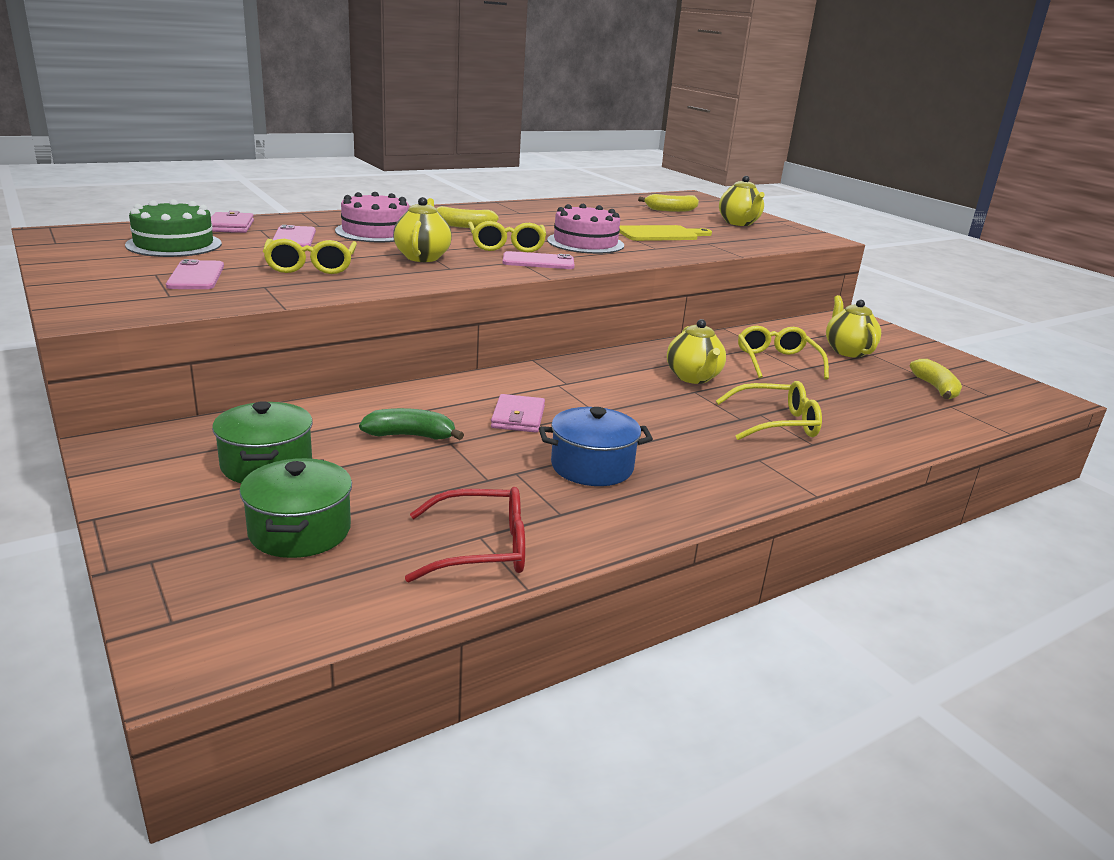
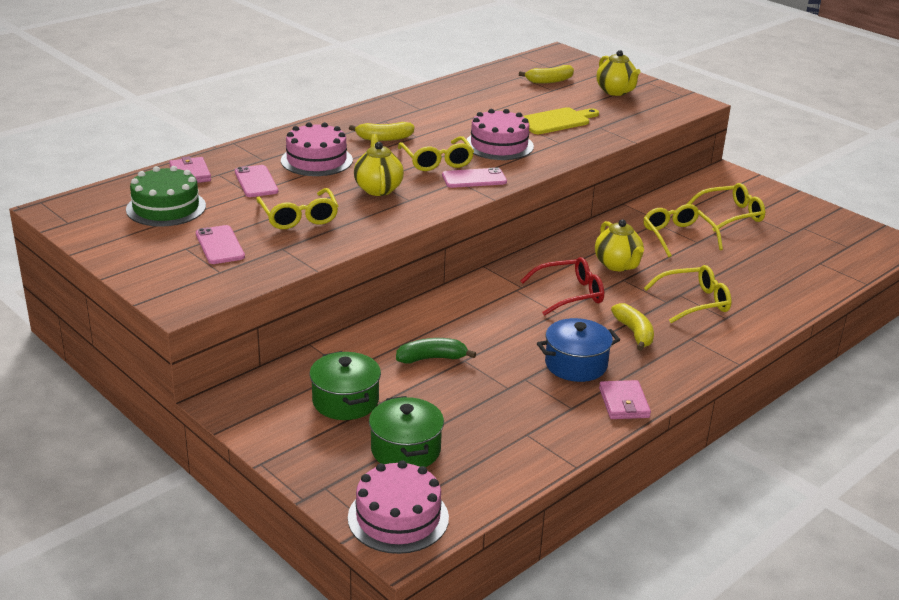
camera: 10 degrees left, 5 degrees up
(219, 618) = (398, 517): none -> pink cake
(480, 548) = (531, 443): red glasses -> red glasses (569, 294)
(518, 417) = (501, 328): pink wallet -> pink wallet (624, 403)
(847, 351) = (731, 215): yellow teapot -> yellow glasses
(935, 388) = (806, 246): yellow banana -> yellow banana (634, 333)

